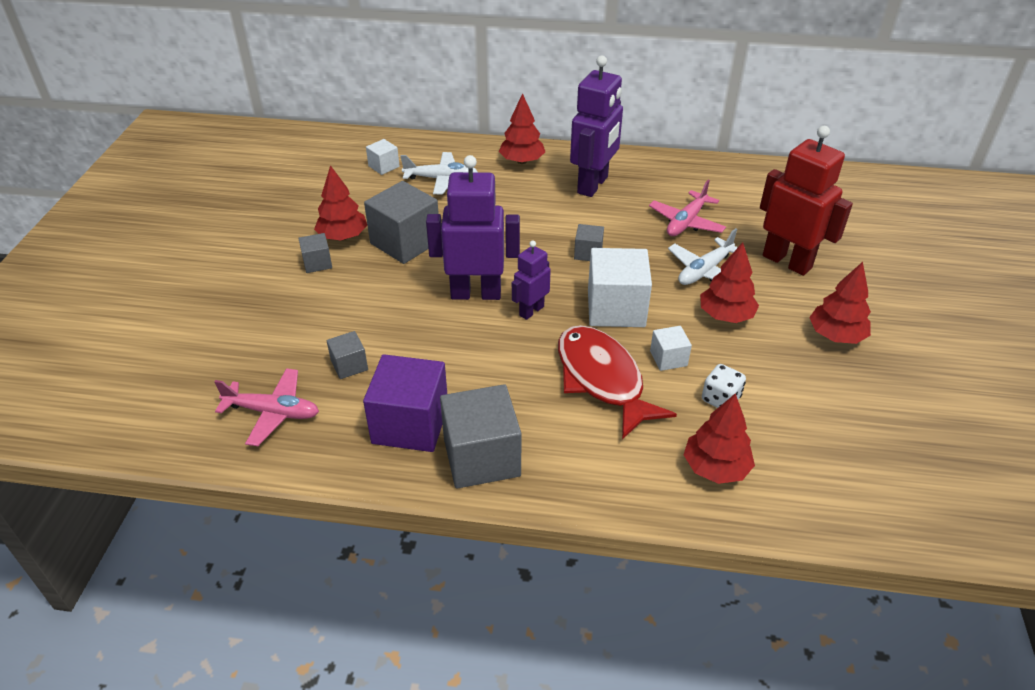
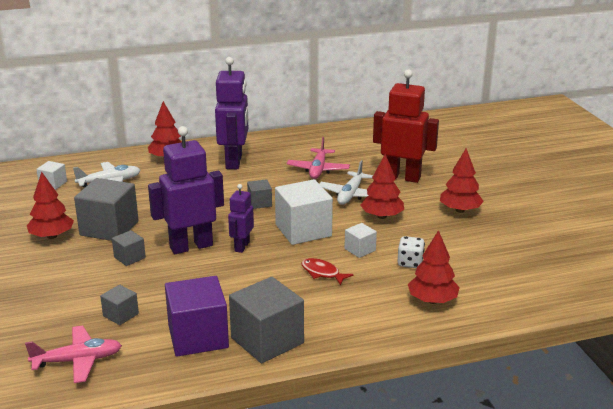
camera: 25 degrees left, 15 degrees down
(317, 263) = (42, 258): grey cube -> grey cube (129, 257)
(602, 379) = (322, 273): red fish -> red fish, size x0.47

